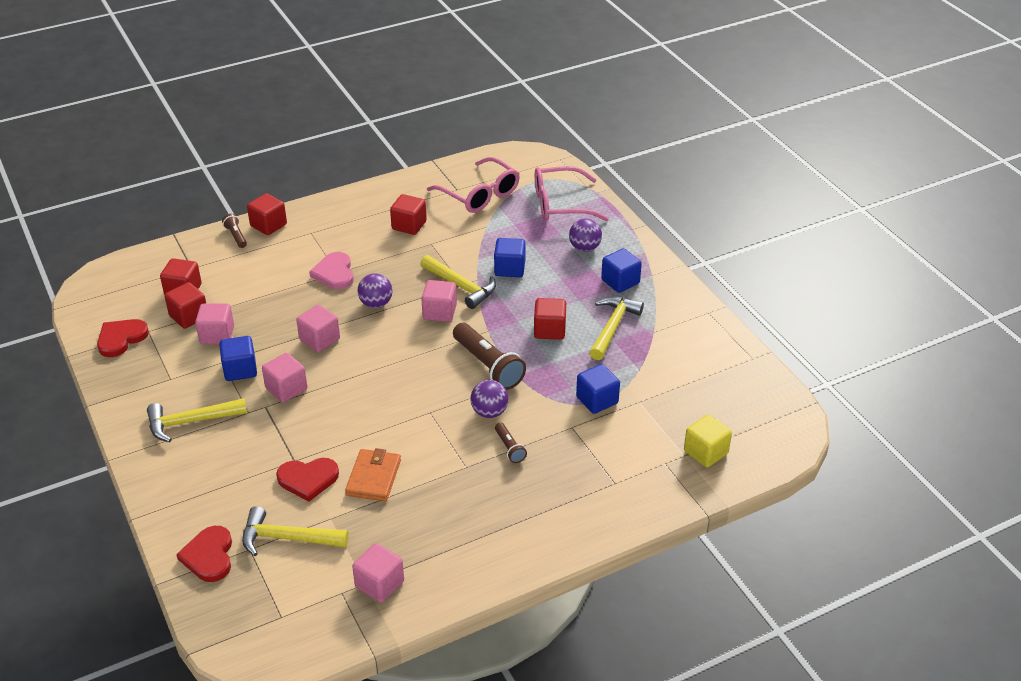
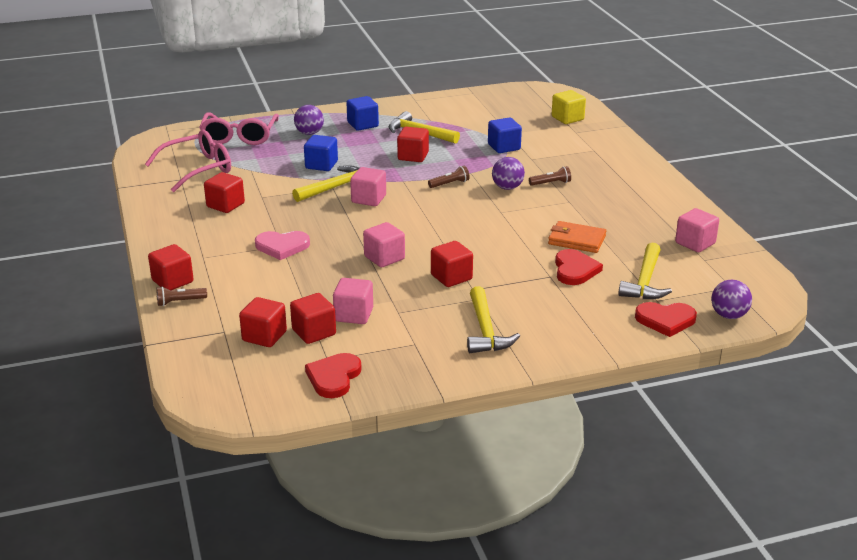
camera: 80 degrees left, 10 degrees down
(121, 338) = (334, 377): red heart -> red heart turned 60 degrees clockwise
(240, 370) = (414, 302): blue cube -> none
(286, 389) = (451, 277): pink cube -> red cube
(376, 304) = (342, 228): purple ball -> purple ball (729, 315)
(488, 366) = (450, 184): brown flashlight -> brown flashlight, size x0.50

